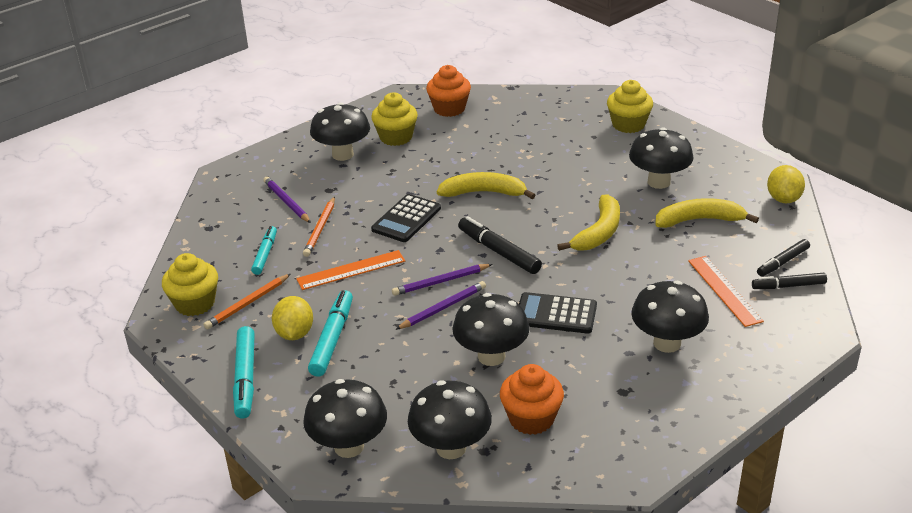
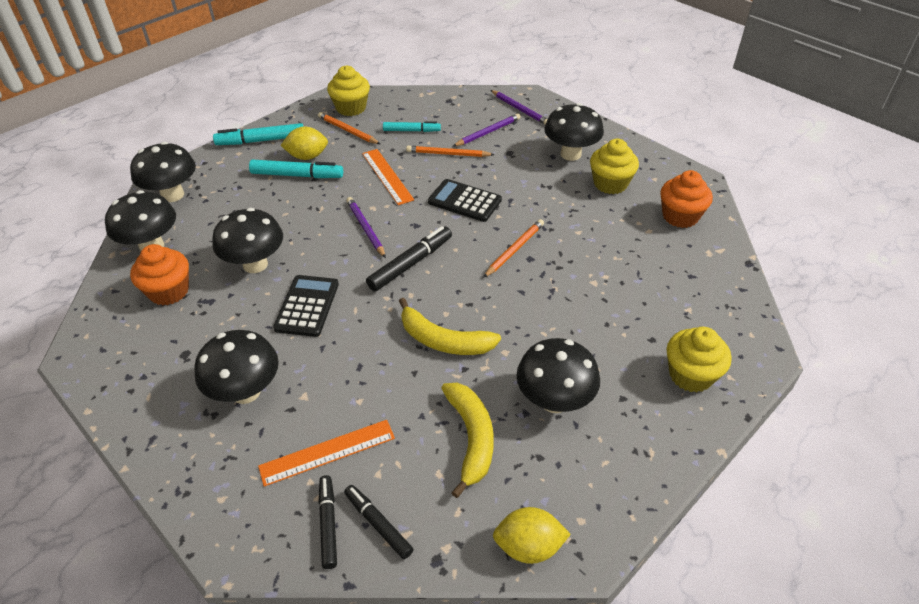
camera: 85 degrees right, 10 degrees up
(443, 308) = (327, 232): purple pencil -> purple pencil (520, 109)
(484, 193) = (514, 250): yellow banana -> orange pencil

